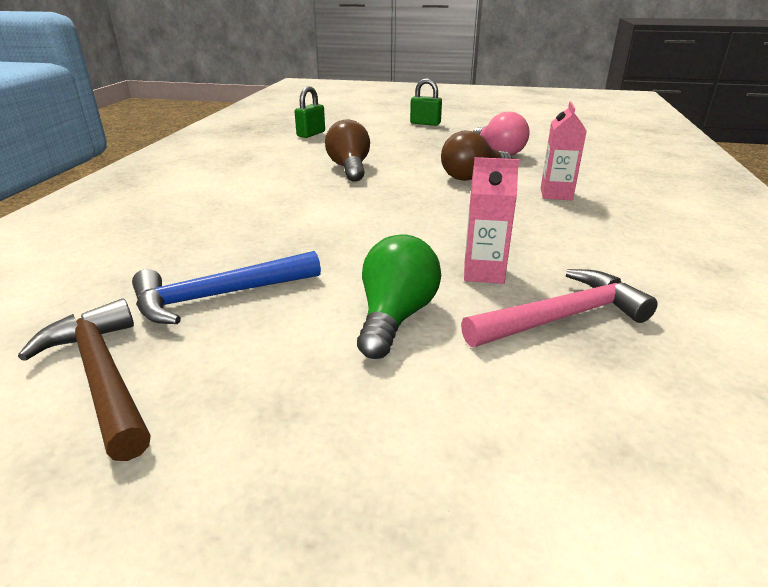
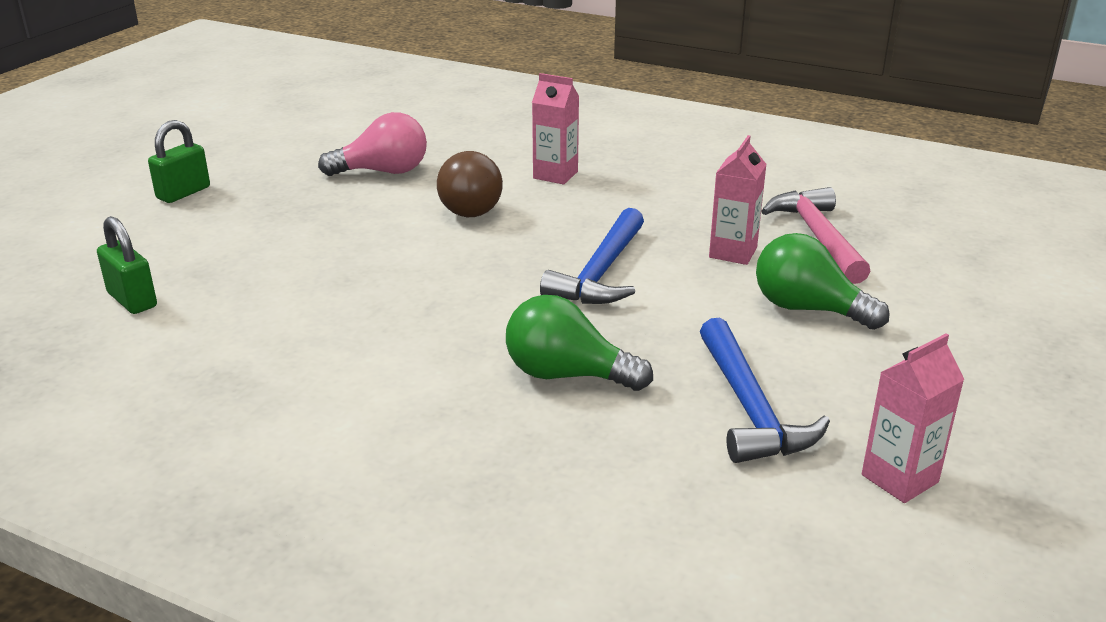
camera: 75 degrees left, 0 degrees up
(102, 376) = (899, 478): brown hammer -> pink carton
(258, 228) = (567, 375): none -> green light bulb
(349, 168) = (366, 284): brown light bulb -> none
(406, 224) = (600, 272): none -> blue hammer

